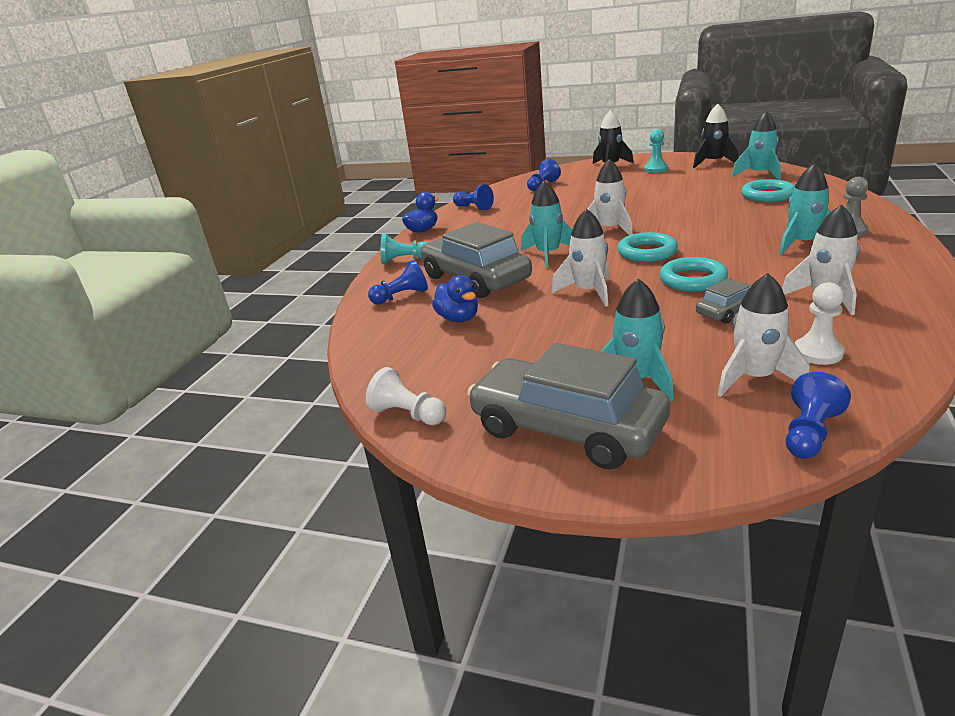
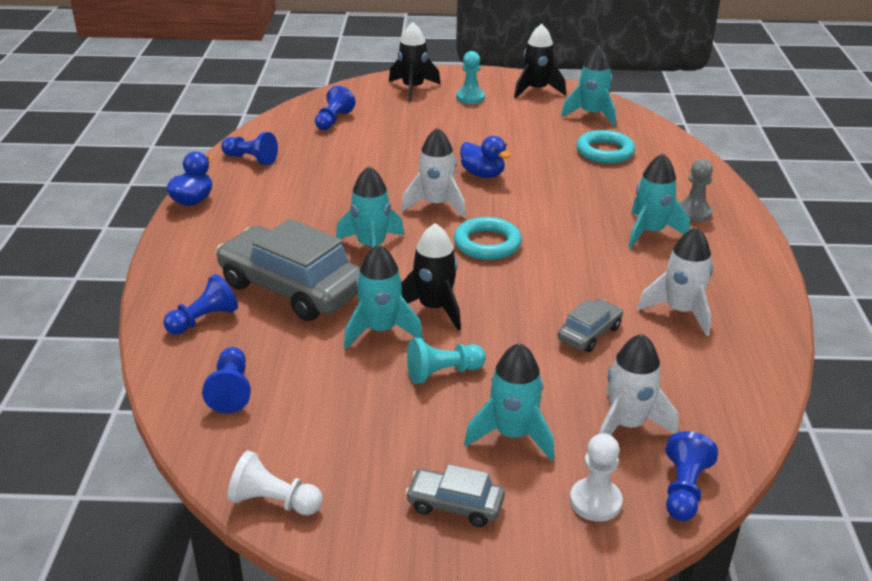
camera: 20 degrees left, 5 degrees up
(404, 260) = (185, 256): turquoise pawn -> turquoise pawn (443, 373)
(404, 339) = (231, 390): none -> blue pawn
(458, 318) = (289, 354): blue duck -> blue duck (483, 174)
(538, 305) = (380, 330): none -> turquoise rocket
(567, 428) = (455, 505): grey car -> grey car, size x0.47
(588, 292) = (434, 308): white rocket -> black rocket
(693, 280) = (545, 288): turquoise ring -> none
(817, 353) = (681, 388): white pawn -> white pawn (595, 501)

